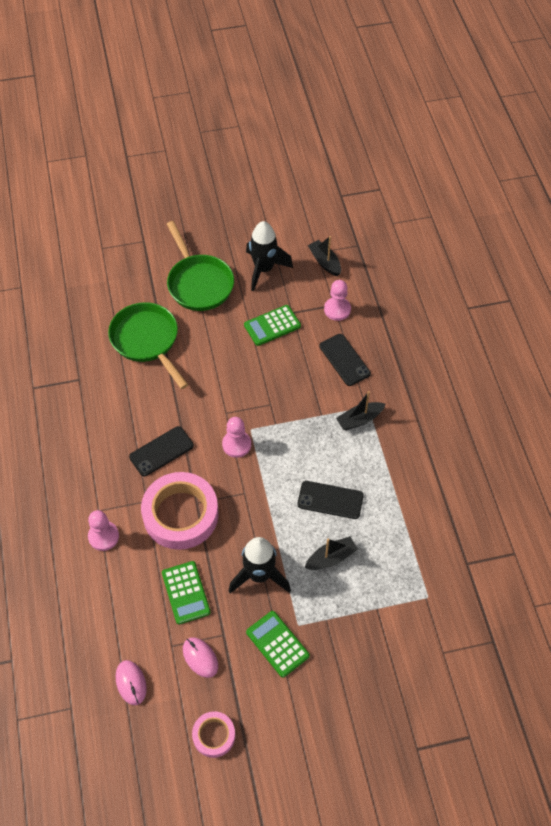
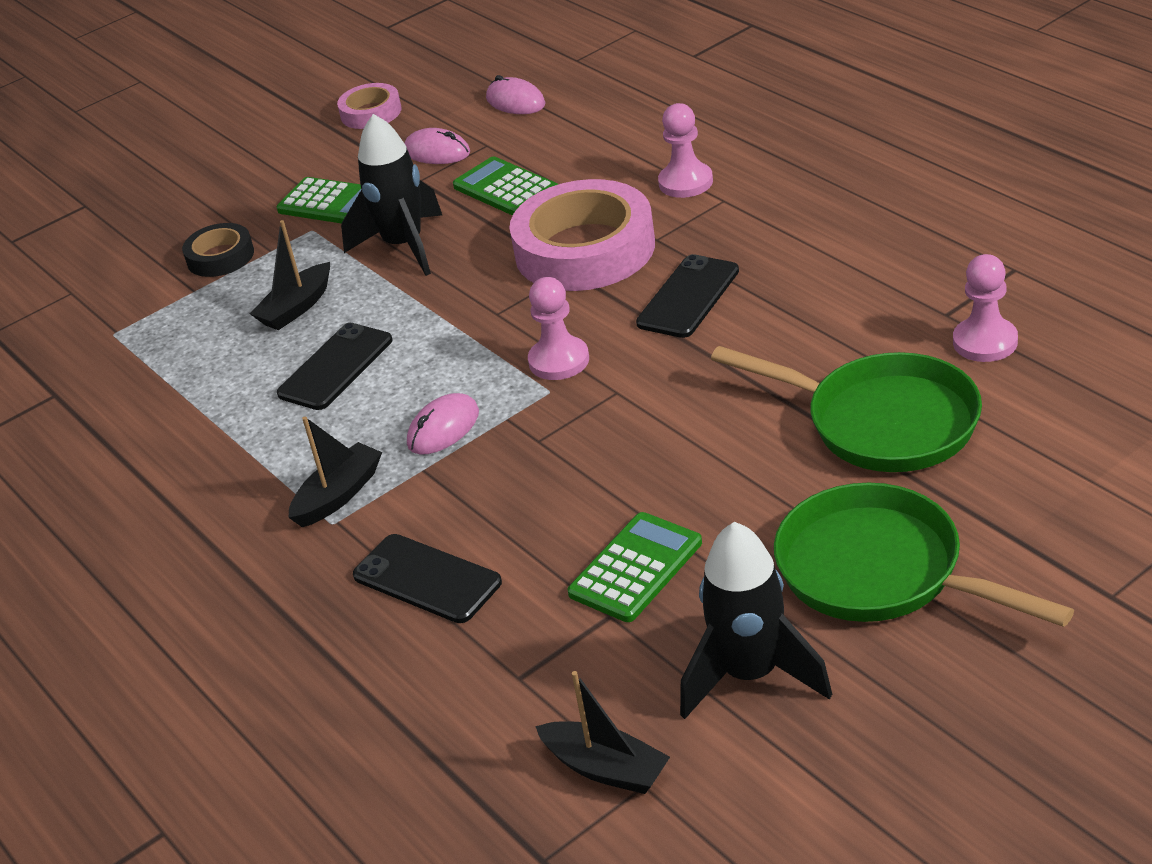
camera: 160 degrees right, 20 degrees down
(303, 432) = (443, 428): none -> pink mouse
(330, 500) = (335, 367): black phone -> black phone turned 45 degrees counterclockwise
(337, 309) = (503, 671): pink pawn -> pink pawn (985, 342)
(354, 631) = (220, 257): none -> black tape

